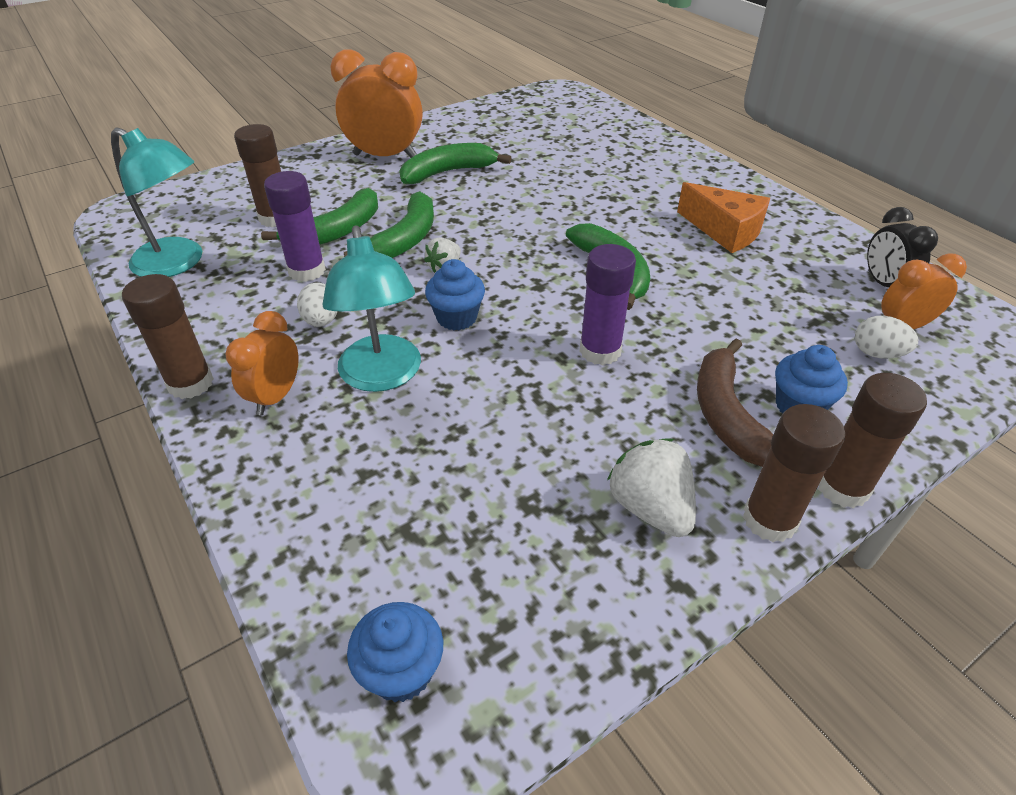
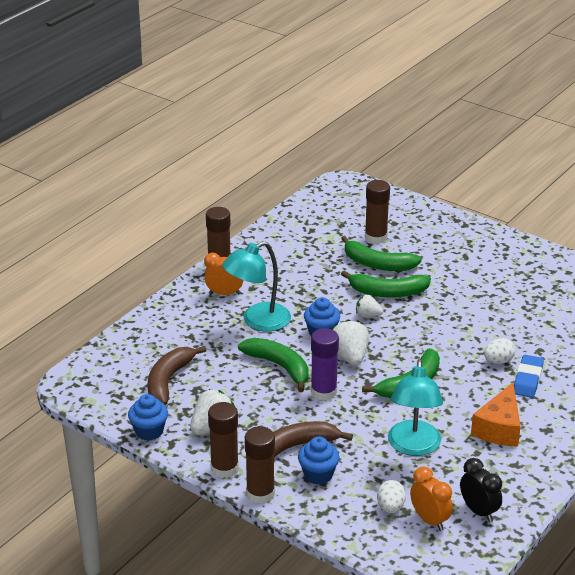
camera: 70 degrees right, 10 degrees down
(178, 263) = (308, 222): turquoise lamp -> turquoise lamp (413, 447)
(307, 271) = (330, 267): purple glue stick -> none
(321, 321) = (289, 287): white egg -> white egg (498, 361)
(385, 156) = (486, 253): orange clock -> none
(401, 671) = (99, 375): blue cupcake -> blue cupcake (149, 431)
(448, 172) = (485, 286): green banana -> green banana (279, 367)
(484, 542) = (168, 381): none -> brown banana
(529, 306) = (349, 357): none -> white strawberry
(640, 191) = (528, 379): none -> blue eraser
(883, 284) = (479, 511): black clock -> black clock turned 90 degrees clockwise

